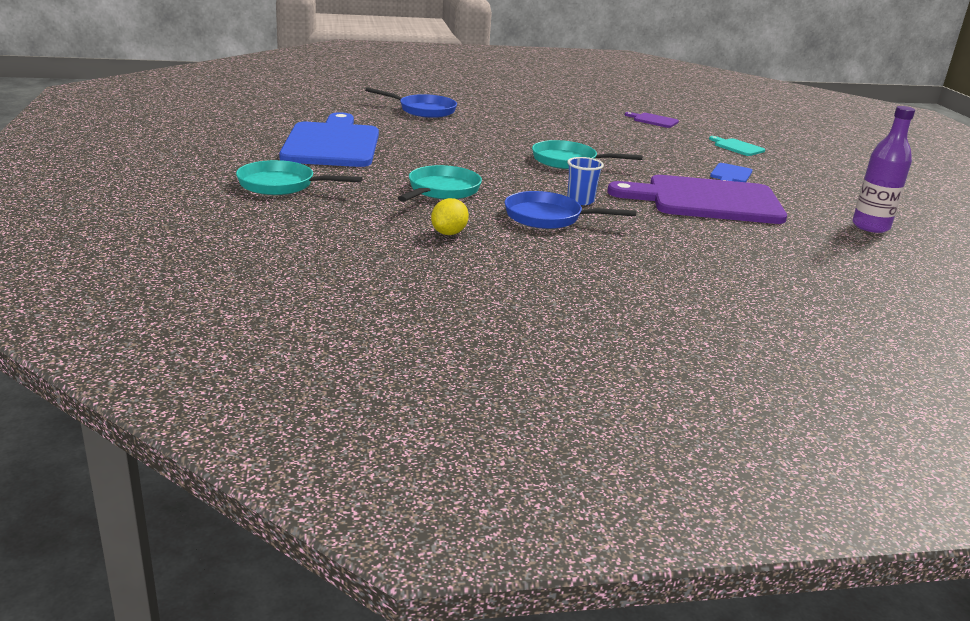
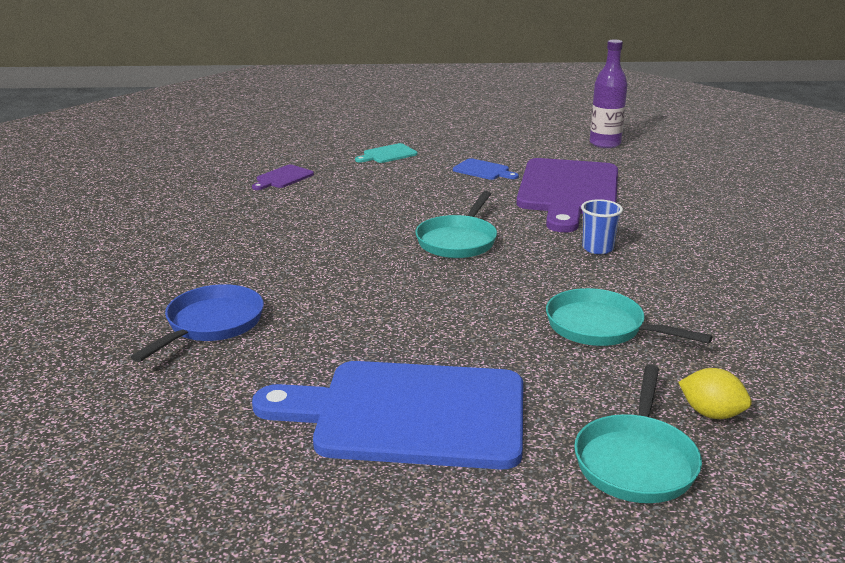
camera: 80 degrees left, 0 degrees up
(449, 233) = (746, 330): yellow lemon -> yellow lemon (711, 413)
(548, 217) = (660, 270): blue pan -> none

